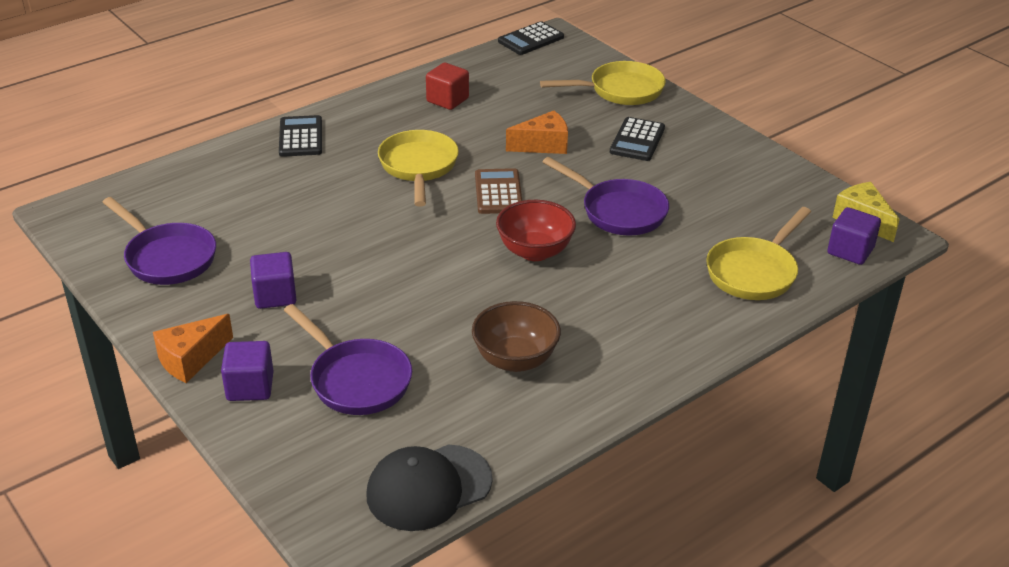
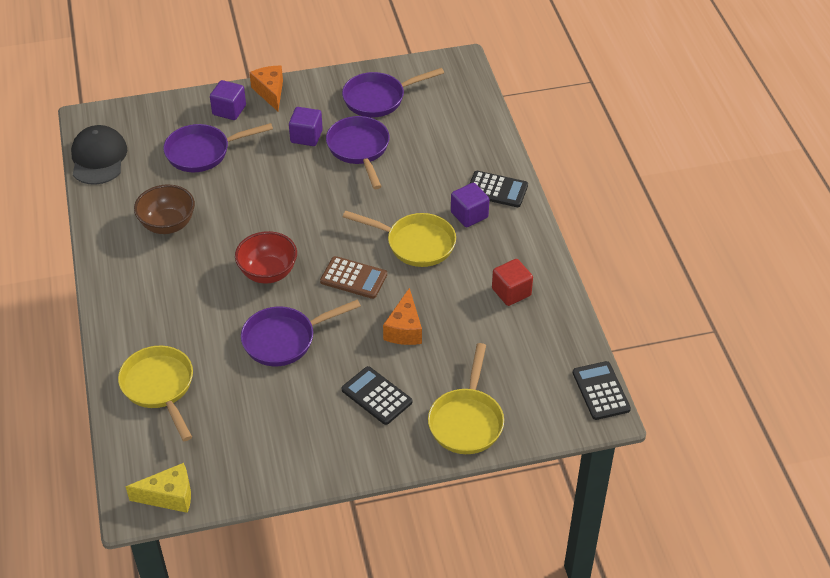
camera: 115 degrees right, 10 degrees up
(280, 245) = (359, 149): none -> purple pan
(850, 251) = (140, 463): purple cube -> purple cube (469, 215)

